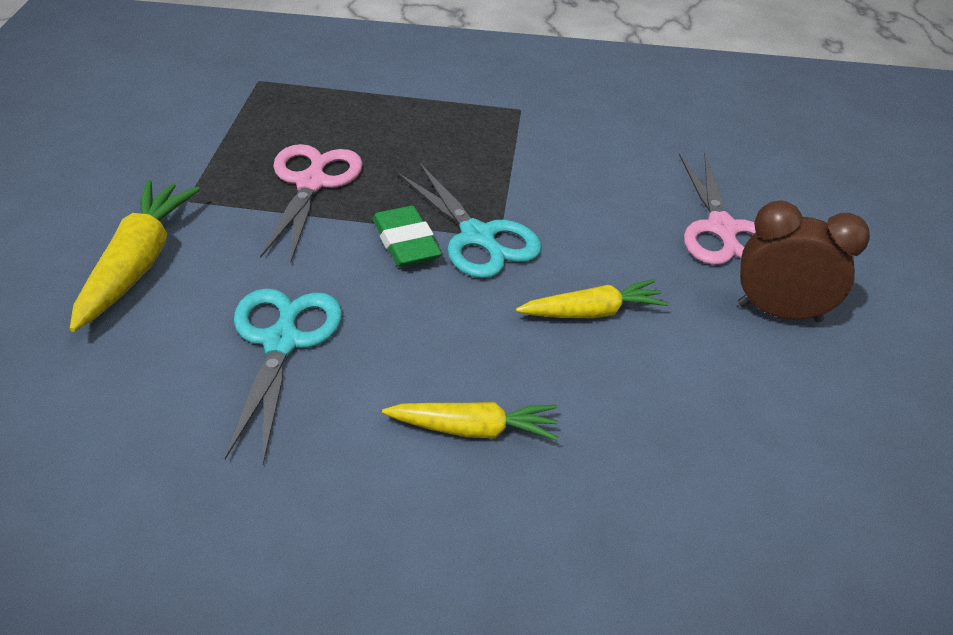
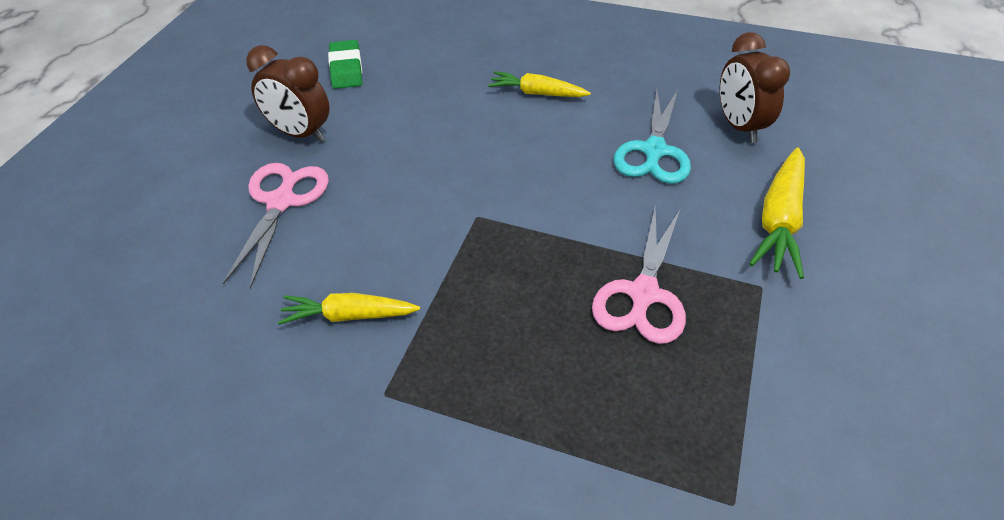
camera: 165 degrees left, 5 degrees up
(136, 401) = (739, 127): none -> brown clock
(406, 242) = (558, 218): green eraser -> green eraser (346, 69)
(477, 237) = (496, 217): turquoise scissors -> none
(592, 312) = (432, 147): yellow carrot -> yellow carrot (349, 316)

